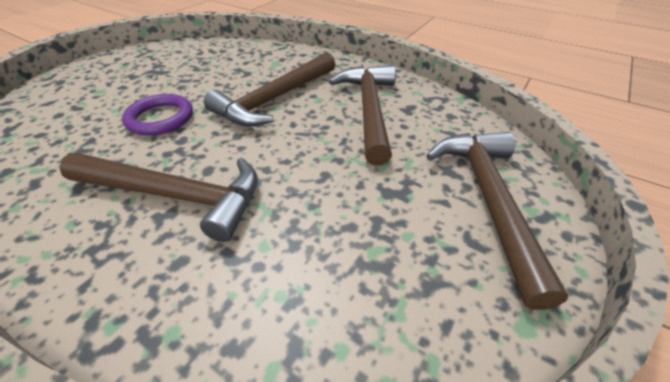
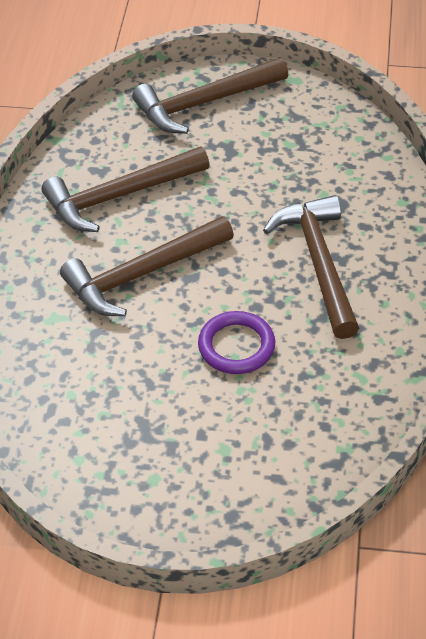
camera: 115 degrees left, 5 degrees up
(275, 99) = (142, 274): brown hammer -> brown hammer turned 135 degrees clockwise

